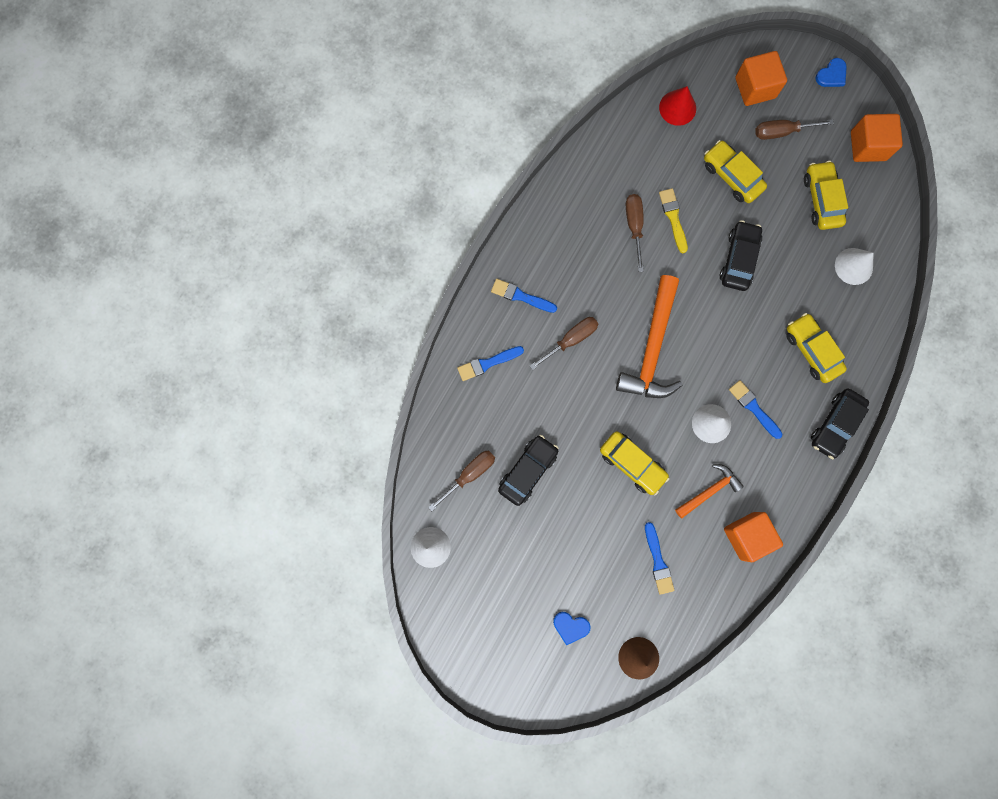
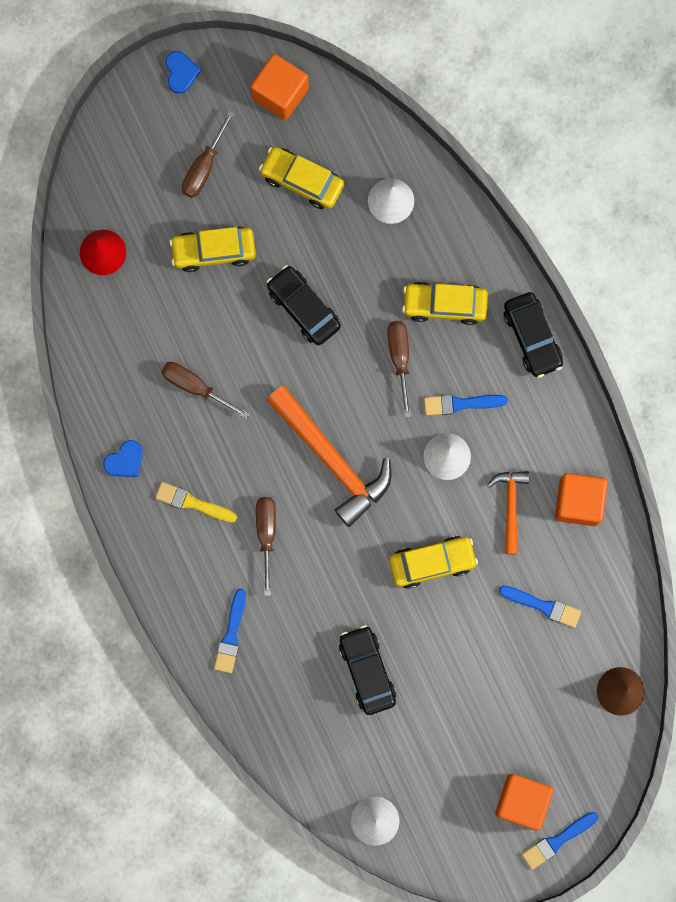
camera: 55 degrees left, 0 degrees up
(469, 474) = (330, 732): brown screwdriver -> brown screwdriver (399, 359)
(521, 296) = (186, 553): blue brush -> blue brush (557, 841)
(570, 626) = (546, 736): blue heart -> blue heart (125, 461)
(673, 218) = (214, 341): yellow brush -> yellow brush (192, 503)
(755, 88) = (138, 158): orange cube -> orange cube (522, 801)

